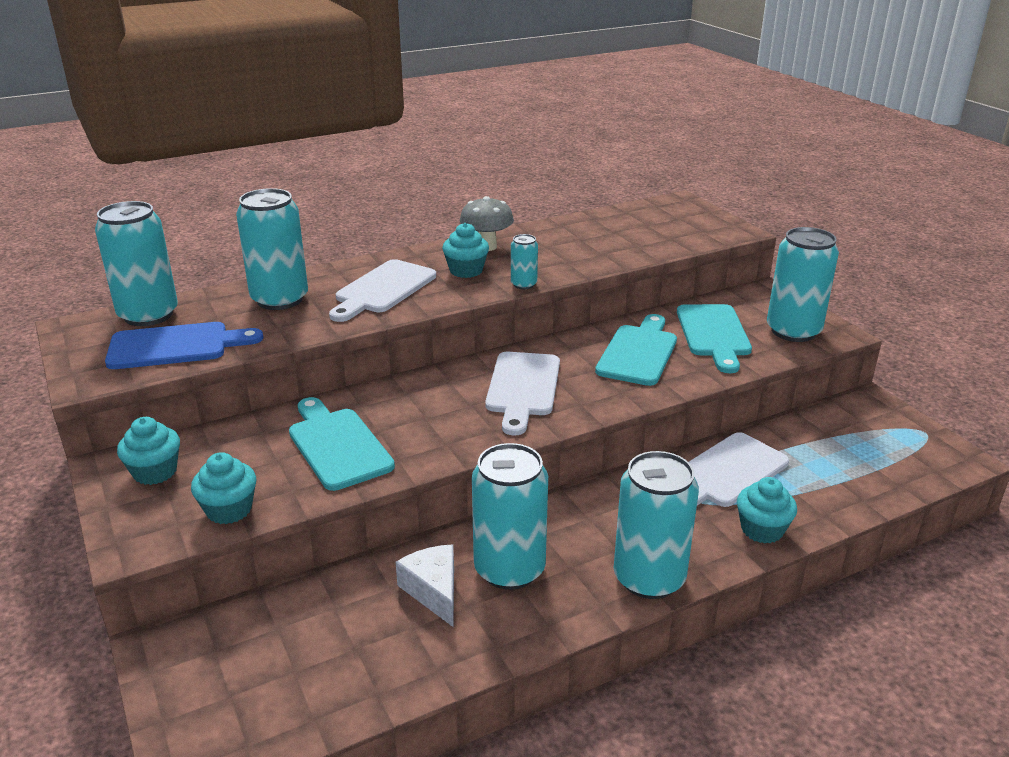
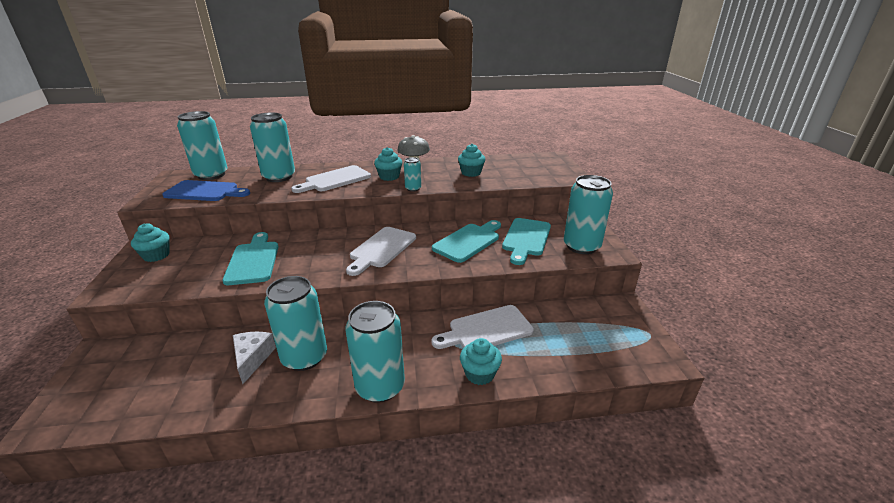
camera: 20 degrees right, 0 degrees up
(229, 510) = (166, 283): turquoise cupcake -> turquoise cupcake (471, 173)

